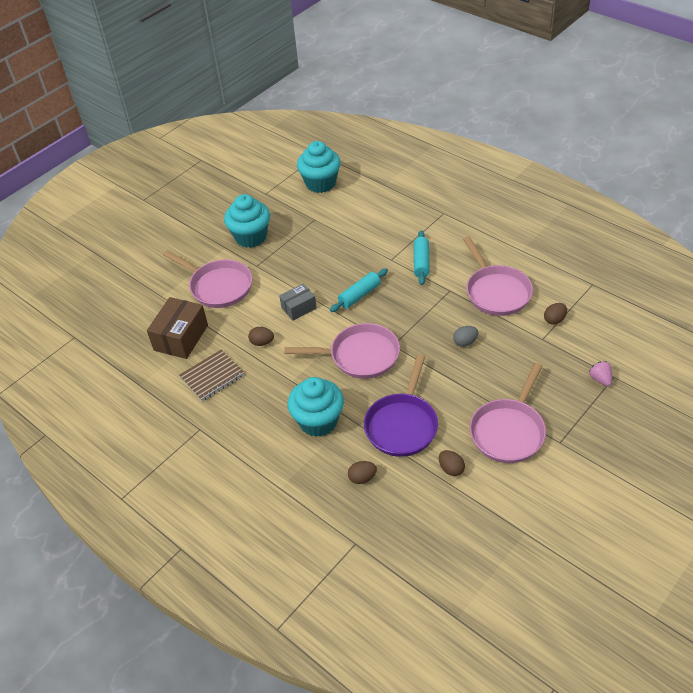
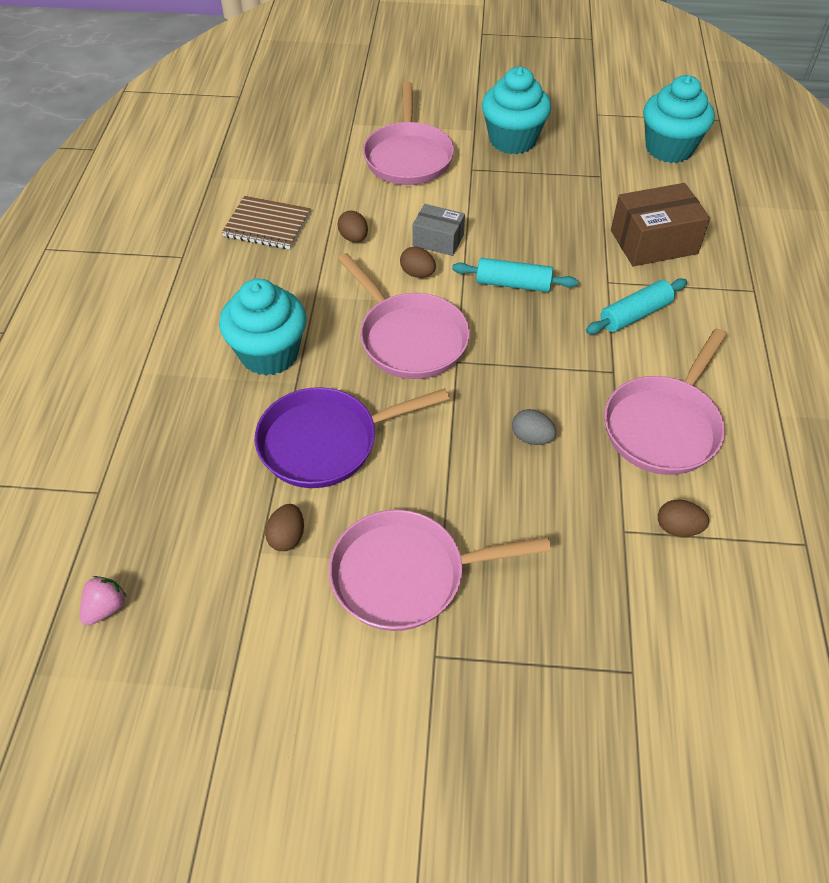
camera: 50 degrees right, 5 degrees up
(181, 337) = (304, 170): brown box -> brown box (653, 242)
(362, 478) = (207, 445): brown egg -> brown egg (417, 274)
(600, 379) = (609, 654): pink strawberry -> pink strawberry (106, 608)

